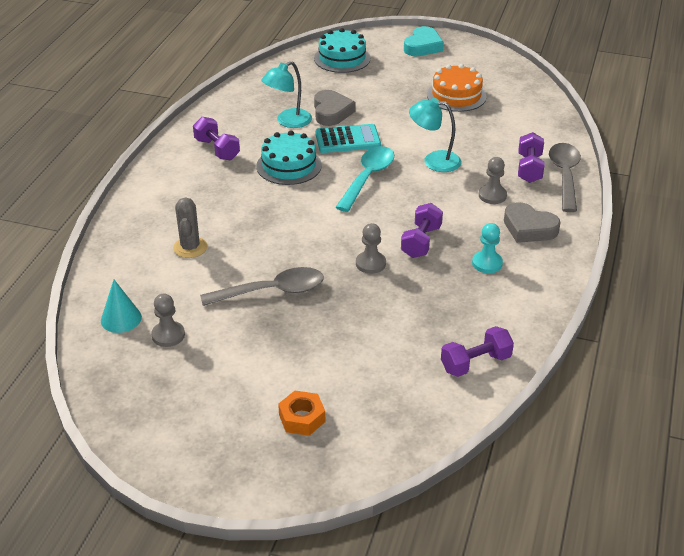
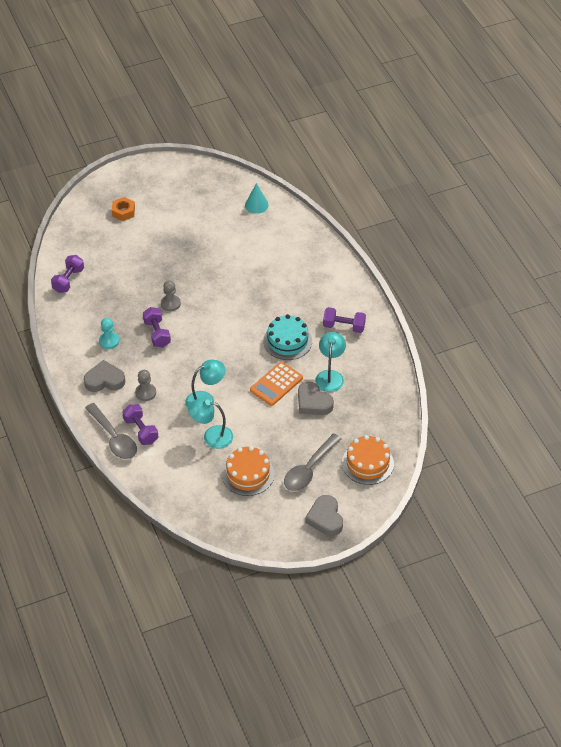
camera: 140 degrees right, 10 degrees up
(168, 335) = (225, 210): grey pawn -> none
(190, 247) = (273, 257): grey cactus -> none
(272, 291) = (203, 259): grey spoon -> grey spoon (309, 469)
(342, 58) = (367, 463): turquoise cake -> orange cake
(347, 140) = (276, 384): turquoise calculator -> orange calculator
(368, 178) = (231, 361): turquoise spoon -> none
(423, 46) = (325, 518): turquoise heart -> grey heart
(460, 133) = (211, 436): none -> turquoise lamp

